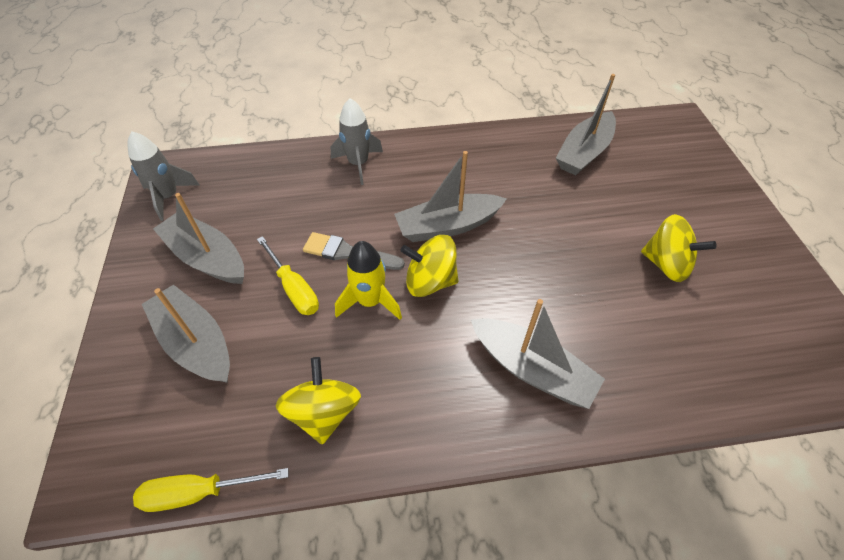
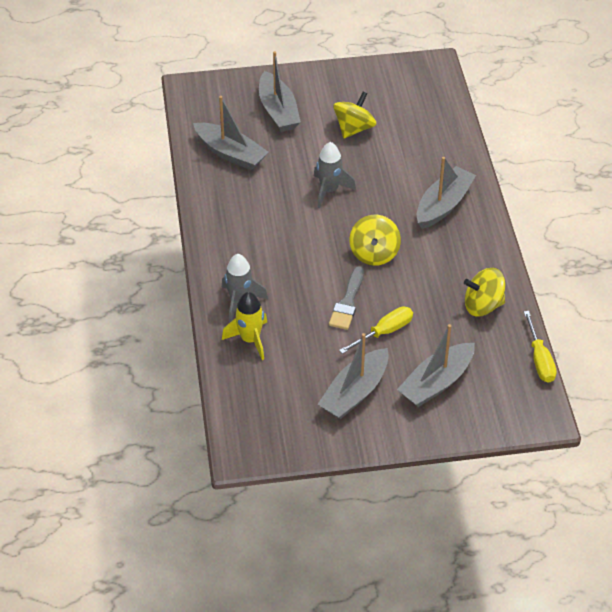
camera: 90 degrees left, 5 degrees down
(168, 197) = (282, 436): grey rocket -> grey rocket (329, 190)
(370, 301) = (394, 287): yellow rocket -> yellow rocket (250, 340)
(447, 226) = (318, 242): grey boat -> grey boat (278, 111)

